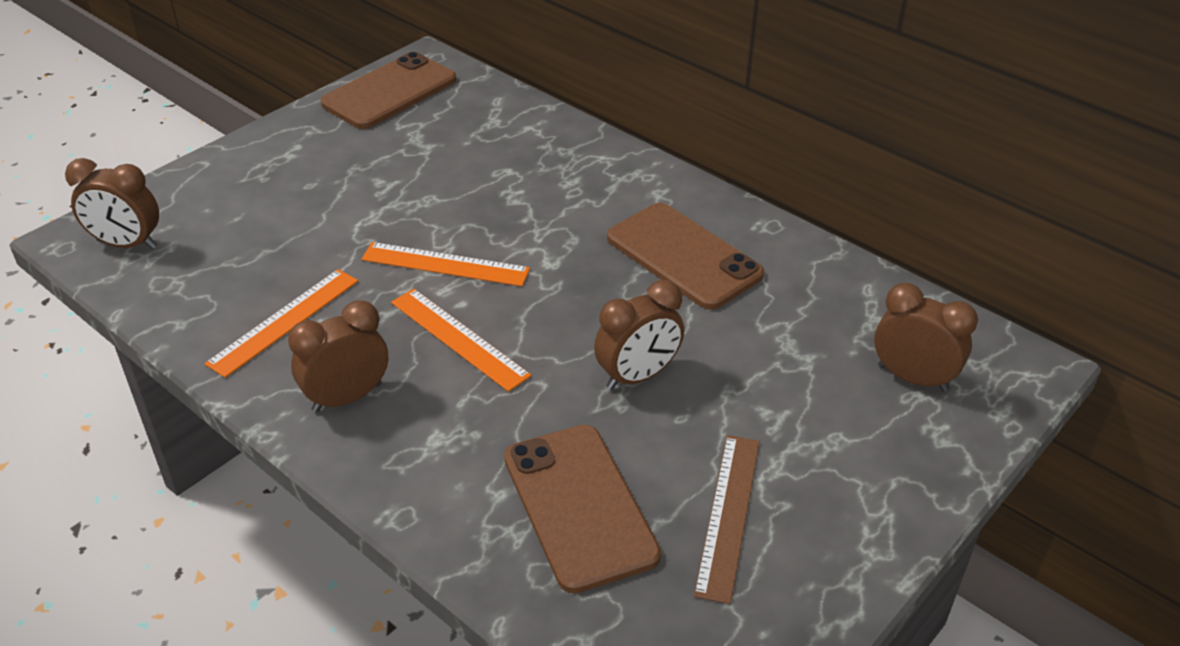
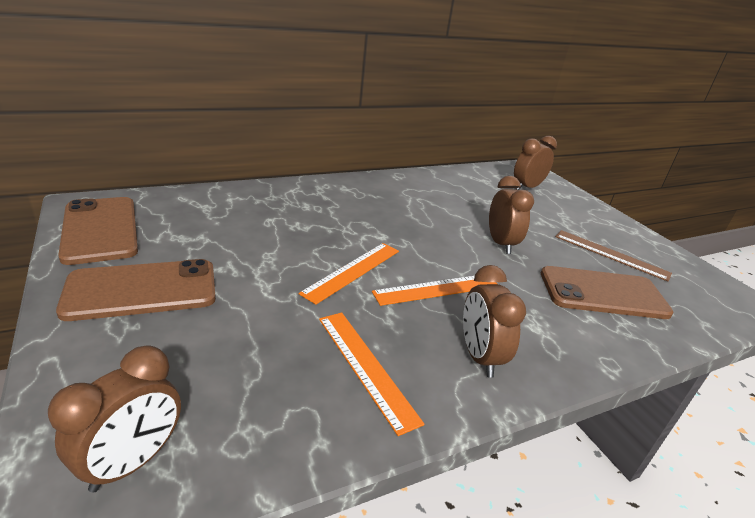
camera: 70 degrees left, 10 degrees down
(683, 256) = (407, 200): brown phone -> brown phone (142, 290)

